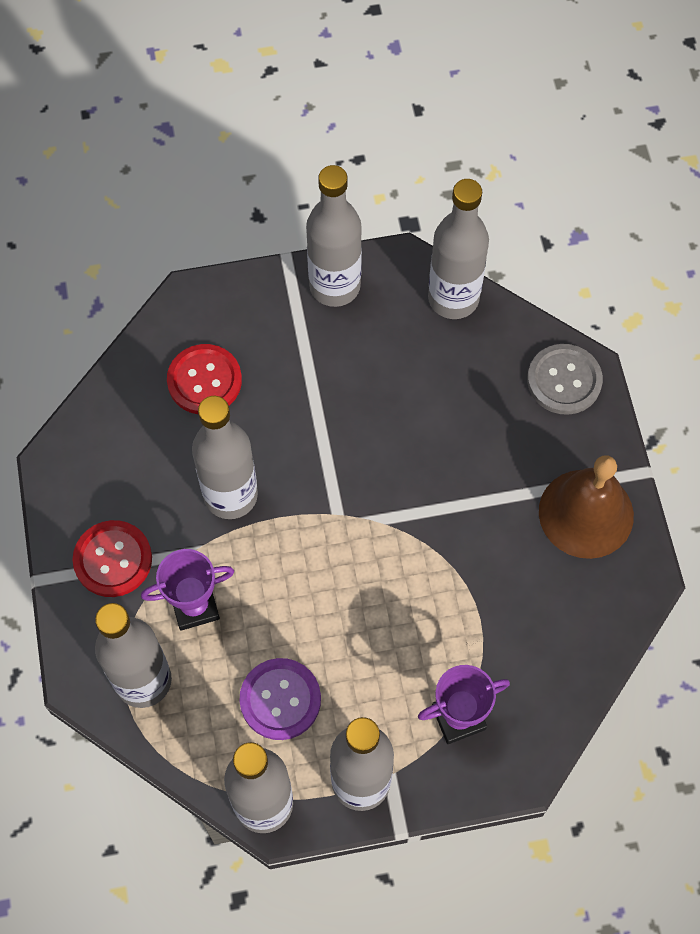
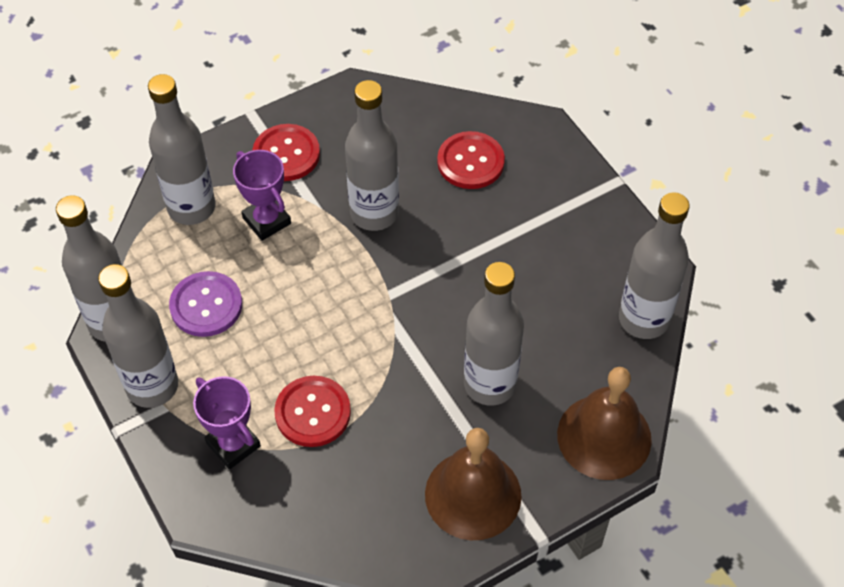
camera: 70 degrees right, 10 degrees down
(335, 286) = (607, 224): grey bottle -> grey bottle (490, 384)
(448, 630) = (313, 412): none -> red button
(564, 380) = (604, 436): grey button -> brown bell

